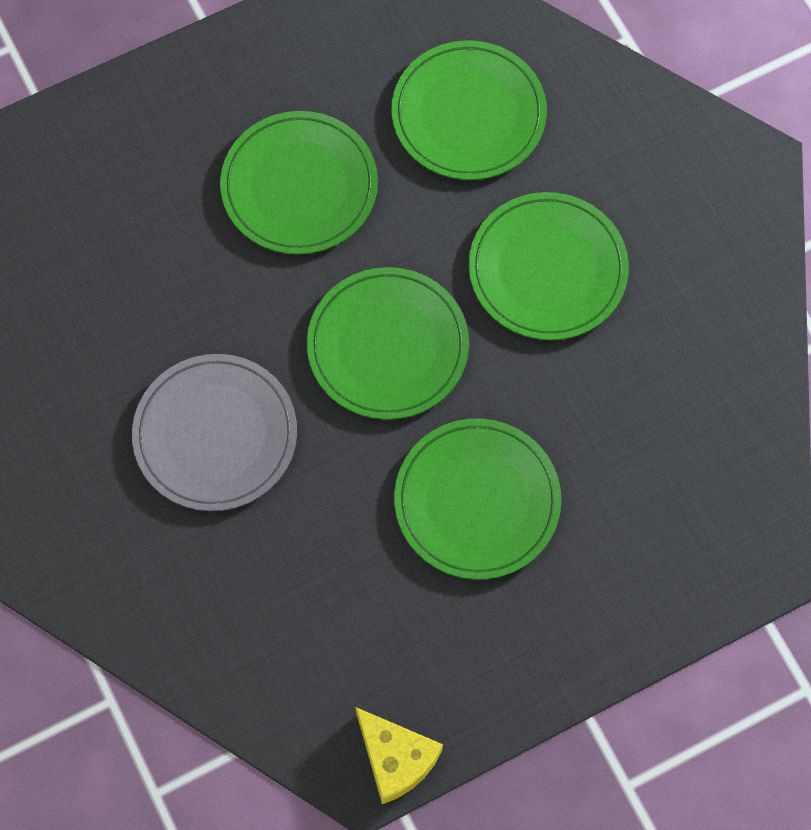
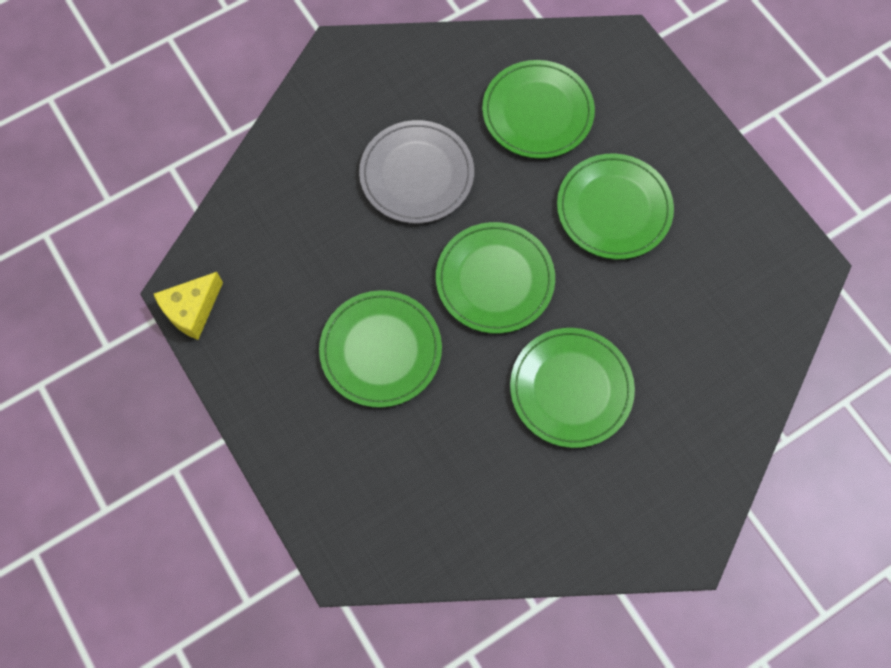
camera: 85 degrees right, 0 degrees up
(468, 114) = (694, 321): green plate -> green plate (537, 112)

